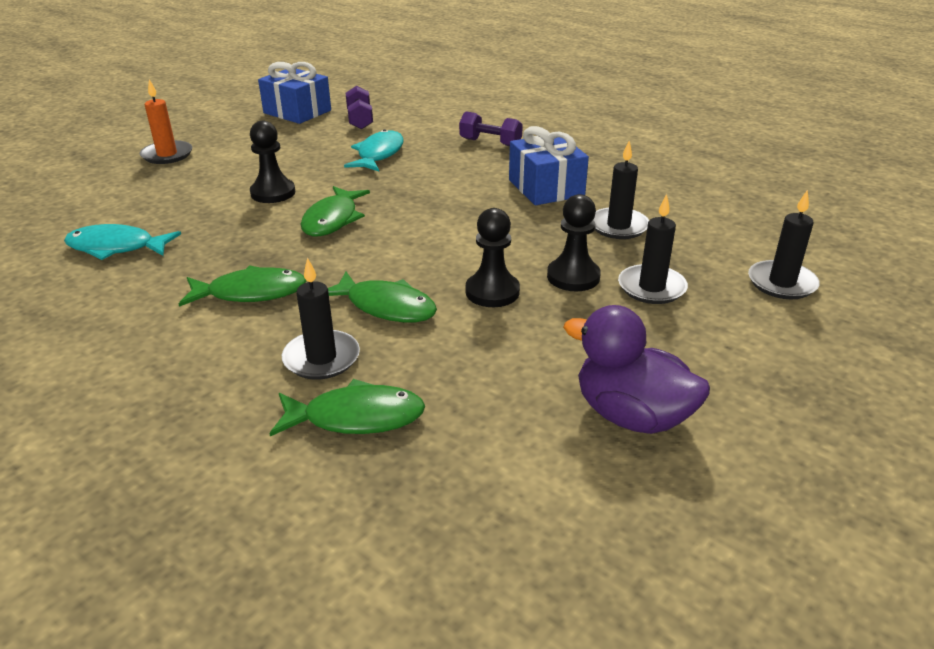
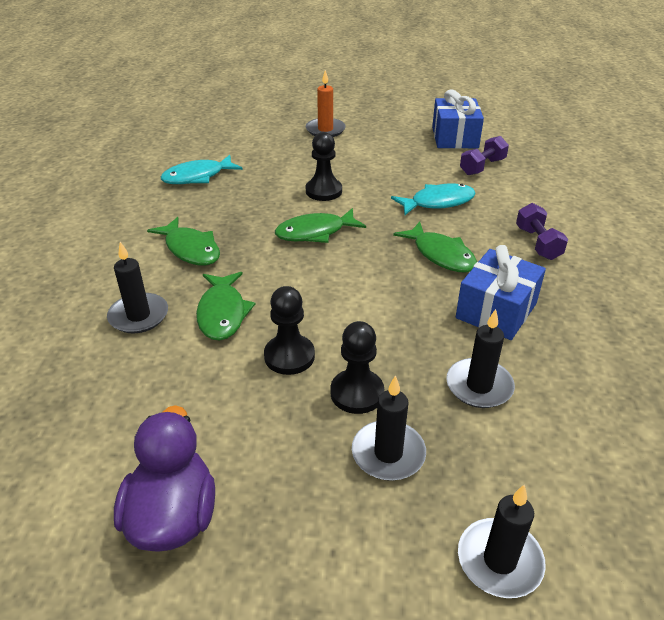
camera: 55 degrees right, 5 degrees up
(116, 247) = (197, 177): turquoise fish -> turquoise fish turned 90 degrees counterclockwise
(356, 417) = (83, 364): green fish -> green fish (441, 255)

